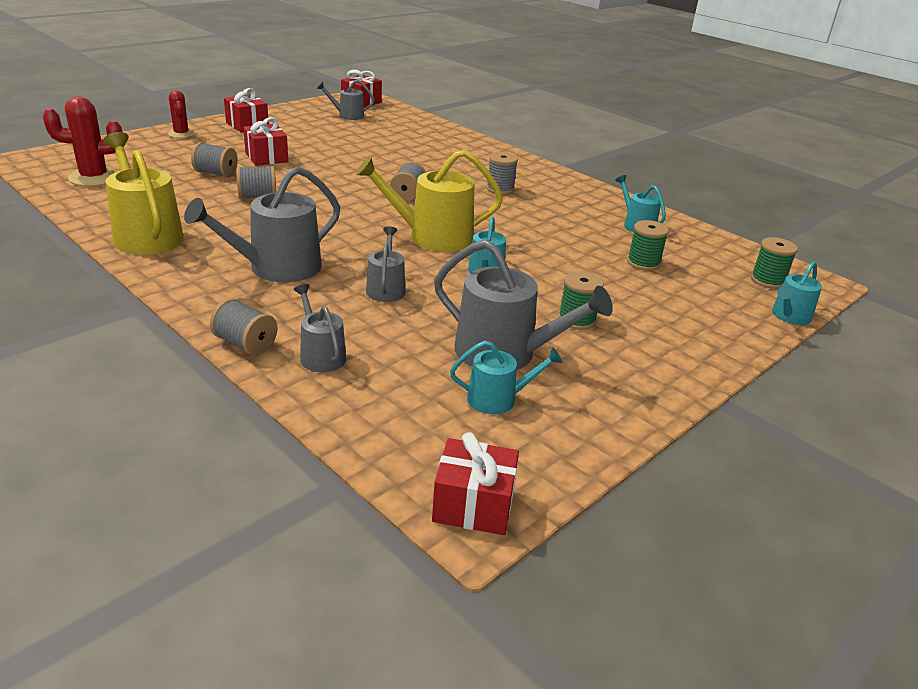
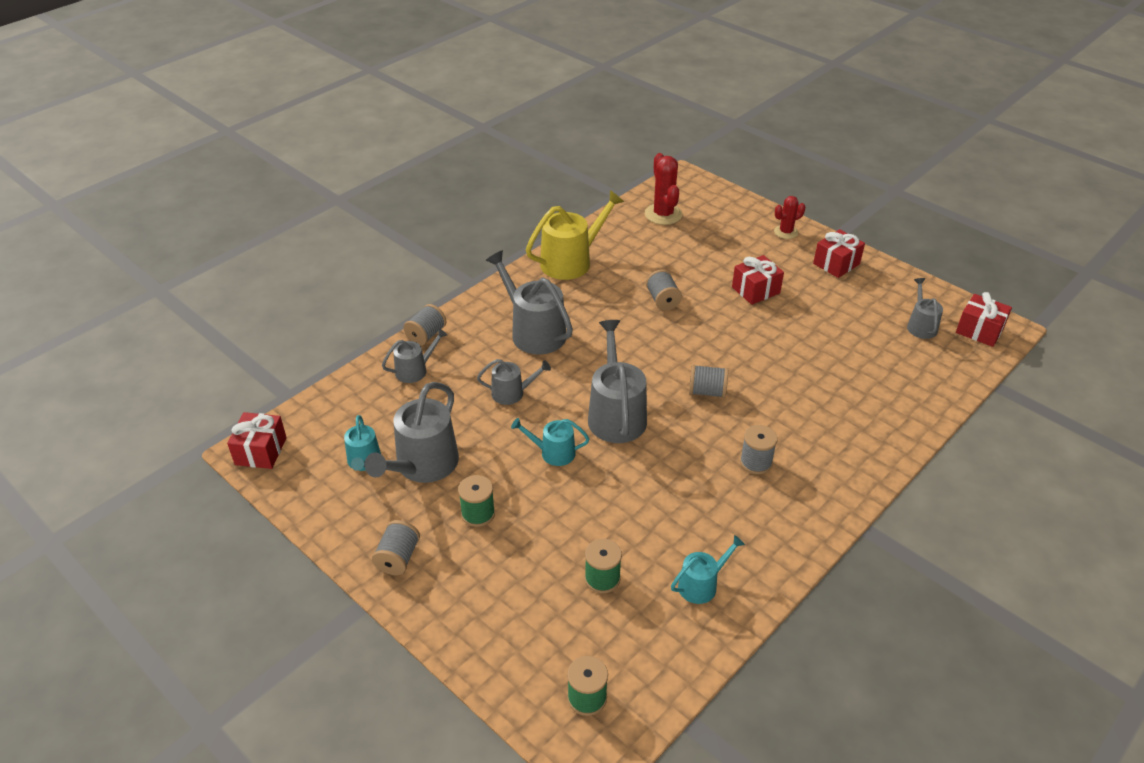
camera: 90 degrees right, 10 degrees up
(216, 173) = (702, 269): grey spool -> grey spool (398, 558)
(432, 237) = (616, 415): yellow watering can -> grey watering can
(789, 316) = (506, 698): turquoise watering can -> none

